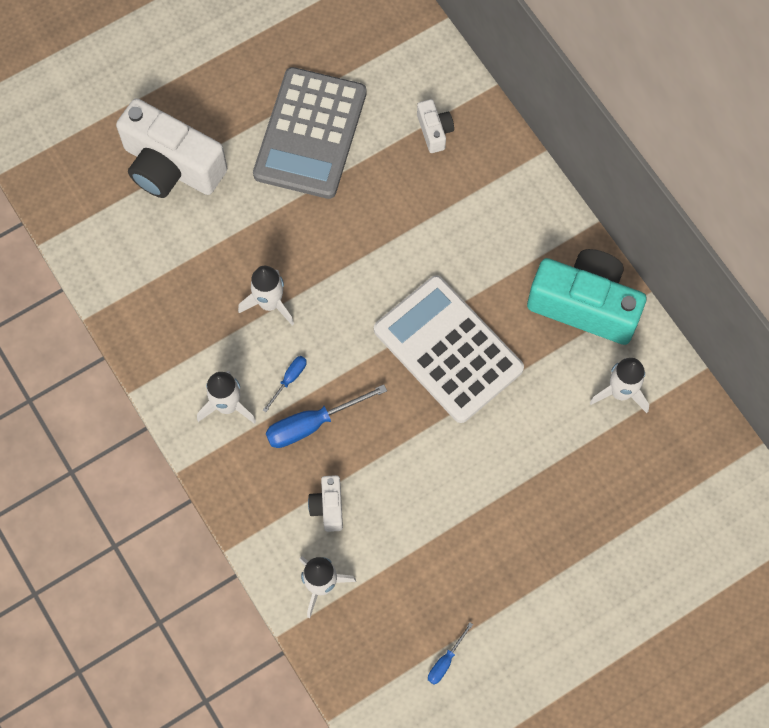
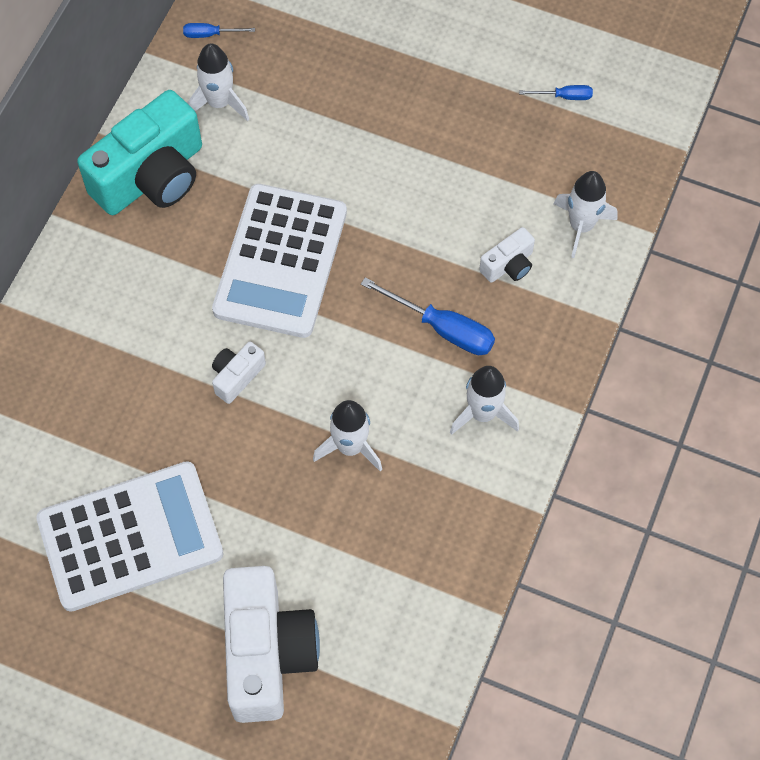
camera: 125 degrees left, 5 degrees down
(289, 379) = (414, 376): blue screwdriver -> blue screwdriver (210, 34)
(310, 134) = (130, 537): grey calculator -> white calculator
(434, 131) = (46, 417): white camera -> white camera (237, 376)
(585, 305) = (151, 176): turquoise camera -> turquoise camera turned 120 degrees counterclockwise

